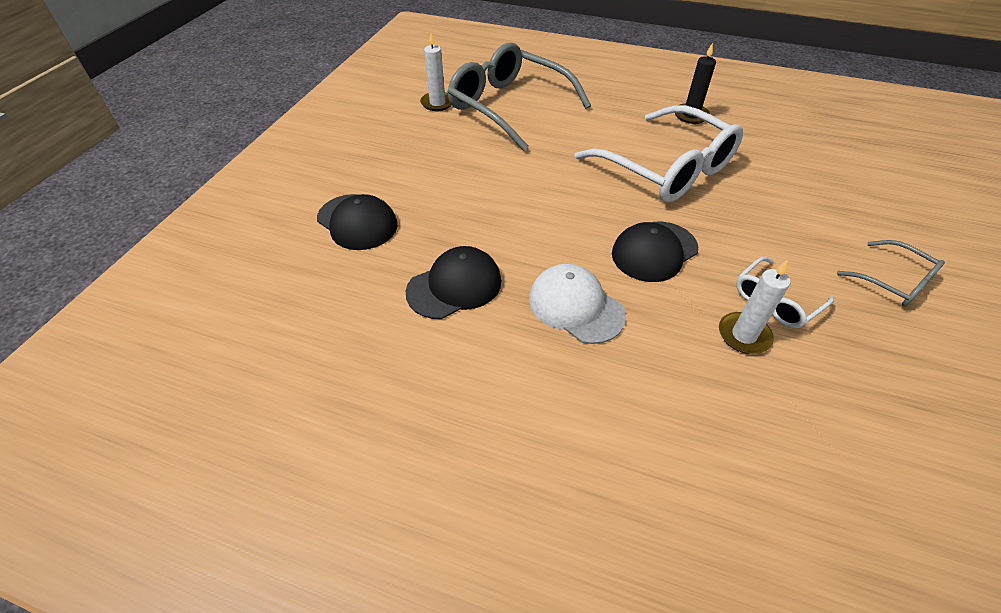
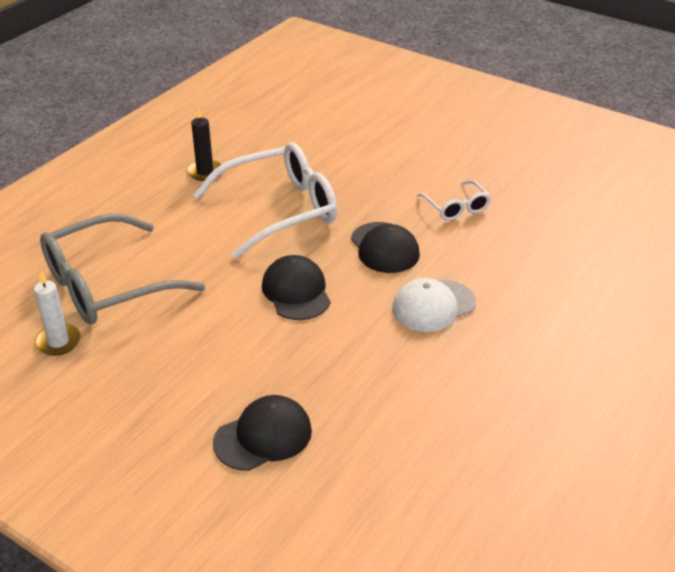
camera: 75 degrees left, 10 degrees down
(454, 286) = (386, 374): black cap -> black cap (296, 292)
(744, 335) = (484, 232): white candle -> none
(893, 282) = (453, 153): grey glasses -> none

